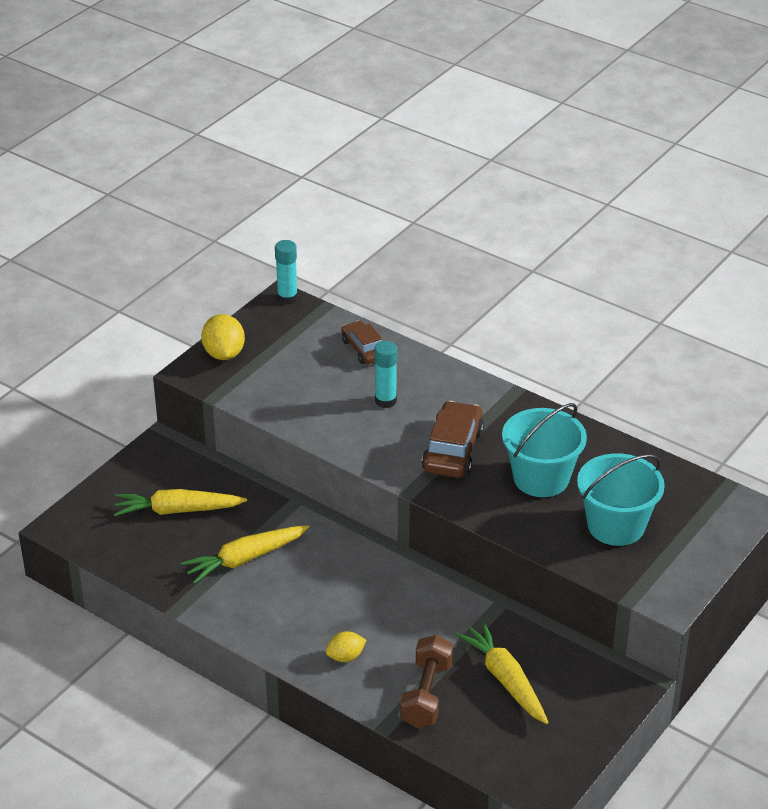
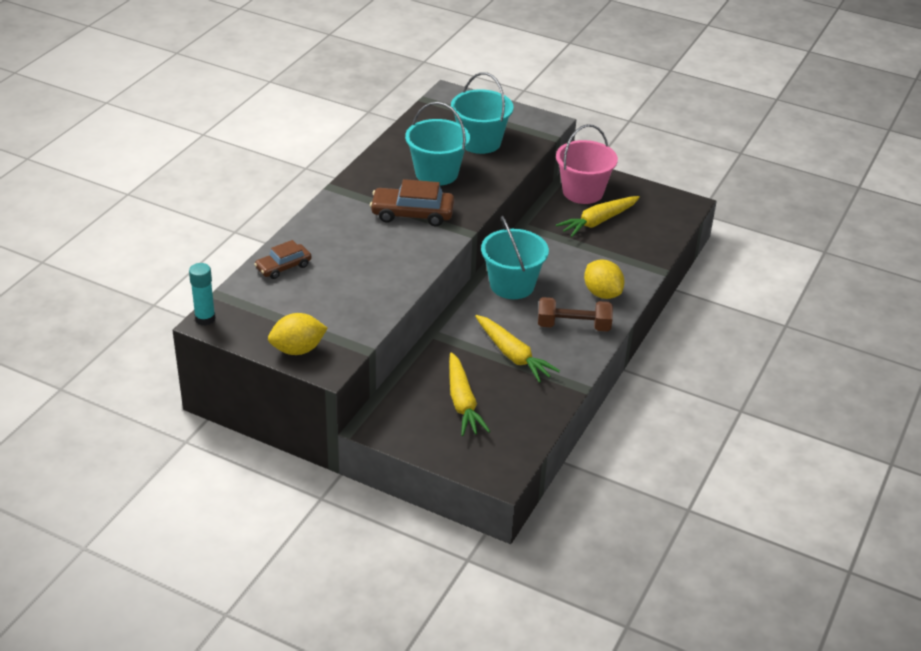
camera: 100 degrees left, 0 degrees up
(345, 657) = (602, 293): yellow lemon -> yellow lemon, size x1.62
(376, 575) = (512, 285): none -> turquoise bucket
(385, 401) = (355, 250): turquoise glue stick -> none
(426, 694) = (624, 254): brown dumbbell -> brown dumbbell (573, 326)
(579, 675) = (583, 192): none -> pink bucket

